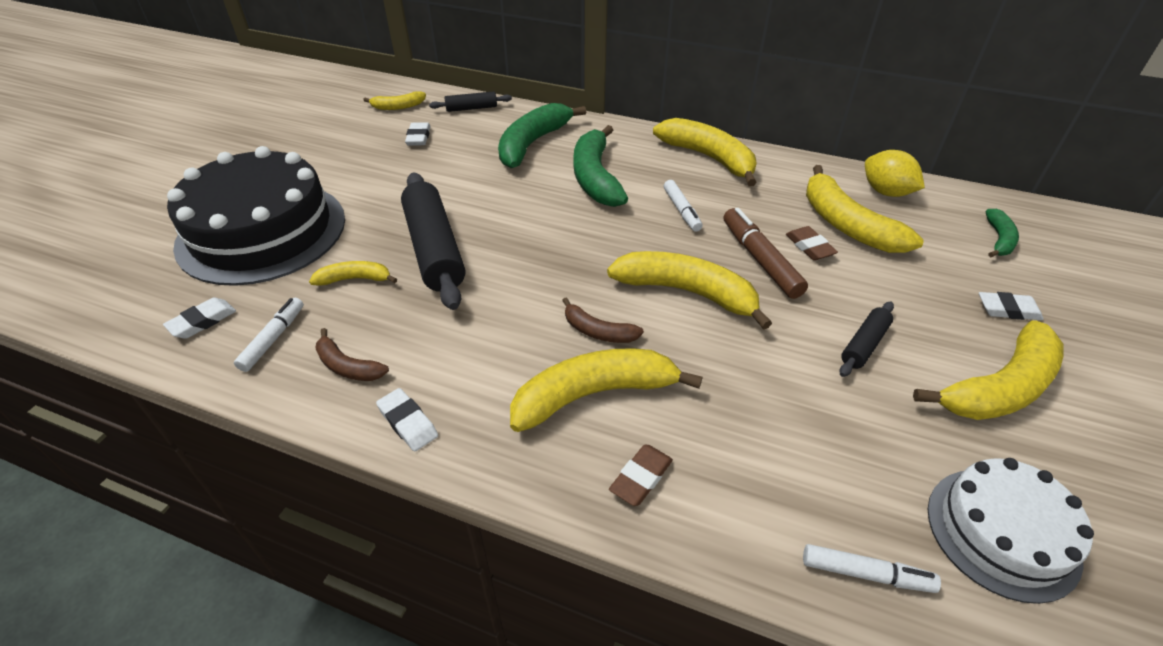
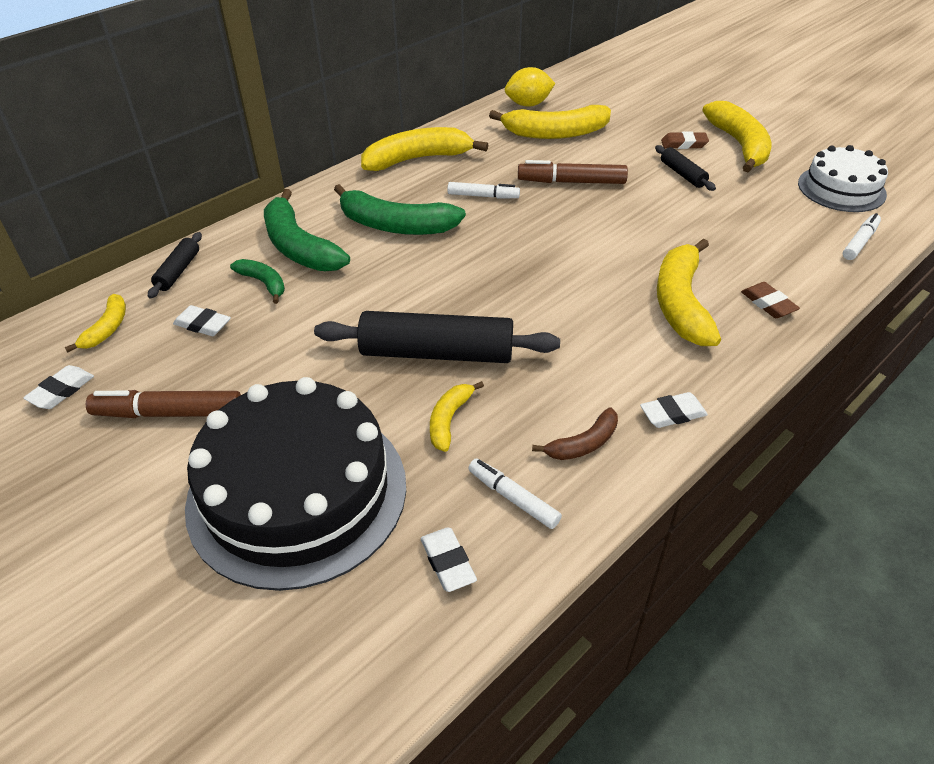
camera: 65 degrees left, 0 degrees up
(325, 157) = (169, 413): none -> brown marker
(598, 331) = (611, 282): brown banana -> none
(687, 292) = (589, 226): yellow banana -> none
(809, 247) = (570, 157): brown eraser -> brown eraser (684, 144)
(999, 239) = (609, 89): green banana -> green banana (263, 283)
(1008, 310) = (676, 114): white eraser -> white eraser (61, 391)

